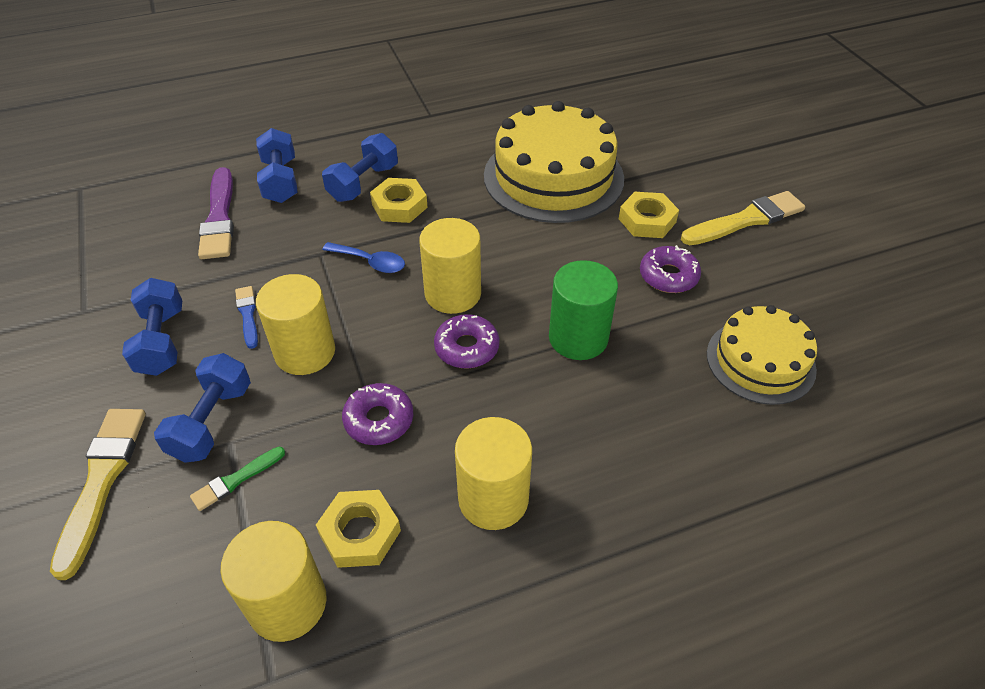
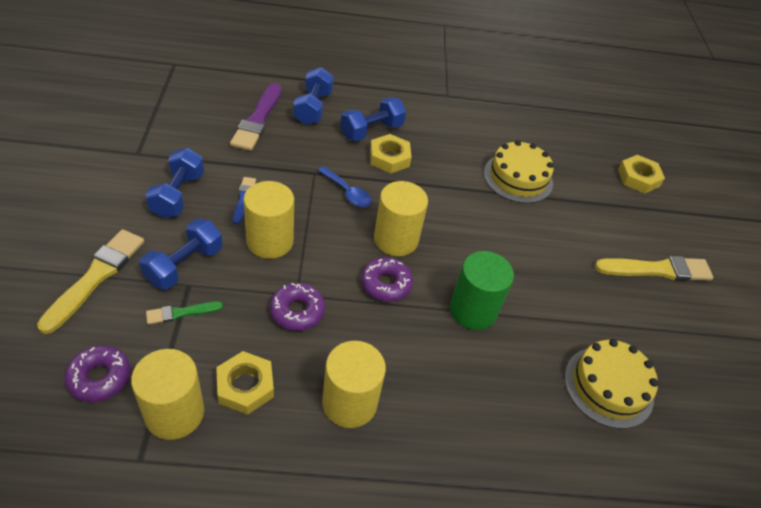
camera: 15 degrees right, 0 degrees up
(553, 177) = (518, 178): yellow cake -> yellow cake, size x0.61
(647, 220) = (575, 240): yellow nut -> yellow nut (638, 178)
(668, 276) = (569, 290): purple donut -> purple donut (99, 378)

